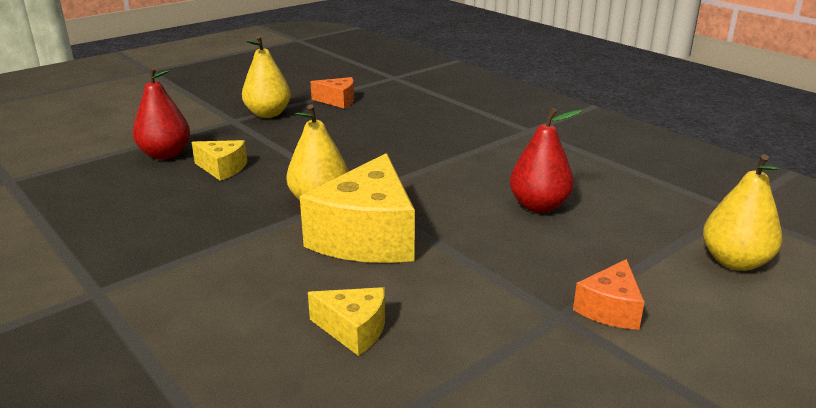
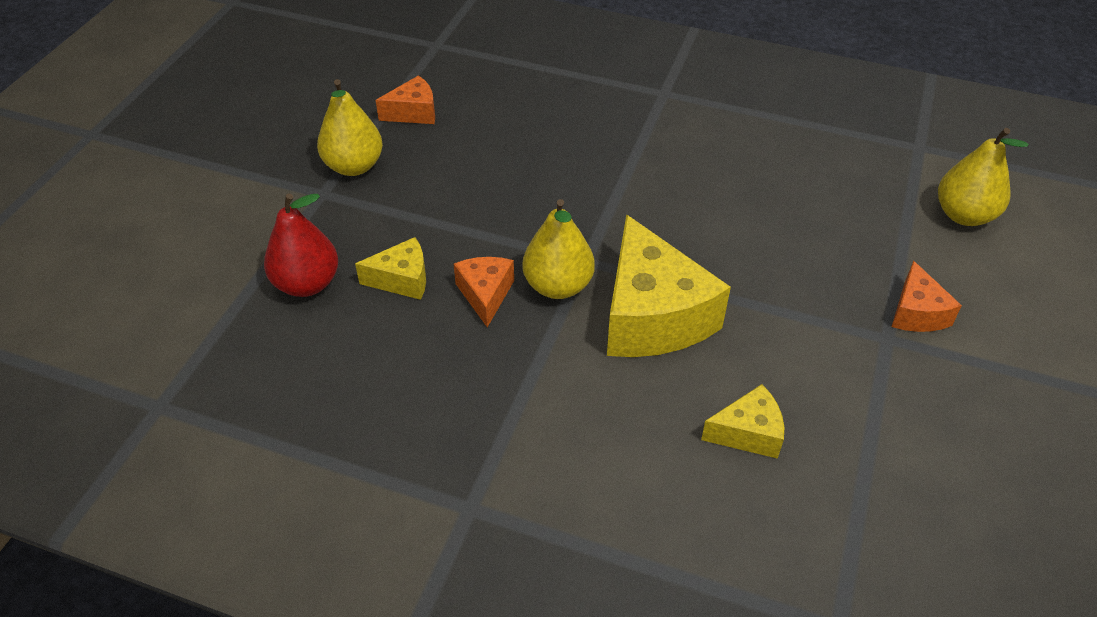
camera: 30 degrees left, 20 degrees up
(264, 190) = (485, 294): none -> orange cheese
(539, 206) = (765, 208): red pear -> none

